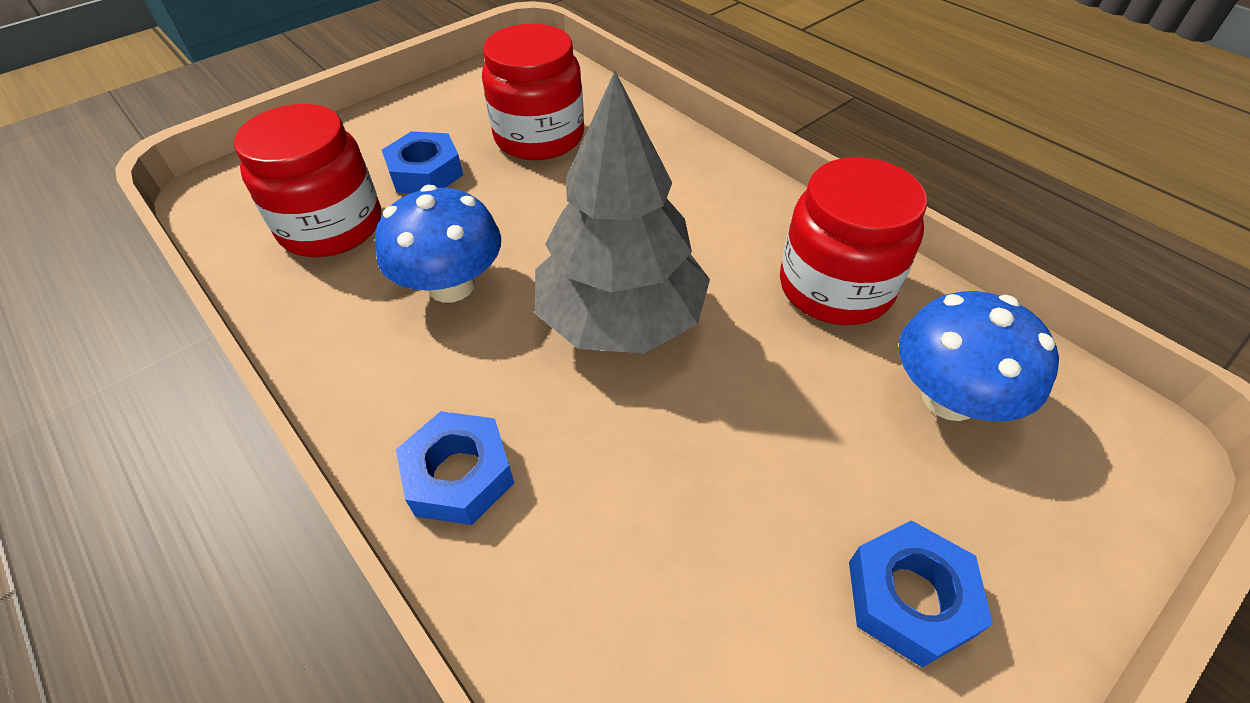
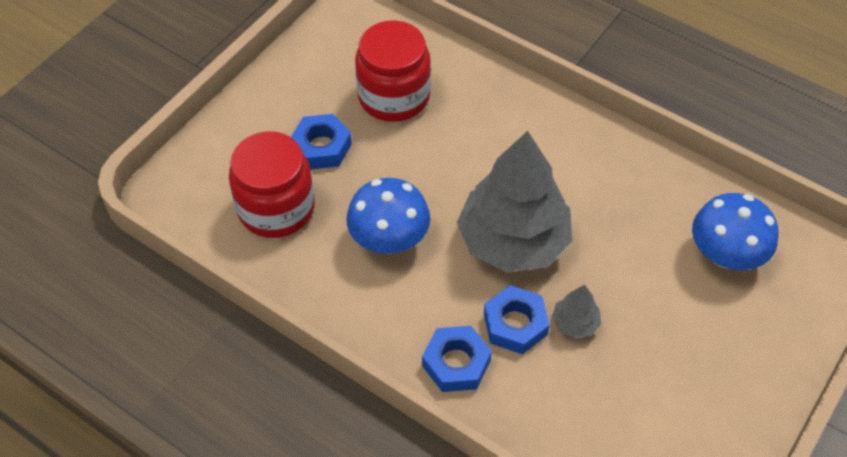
camera: 15 degrees left, 5 degrees up
(672, 453) = (575, 323): none -> grey tree
(835, 287) = (644, 190): red jar -> none
(909, 598) = (720, 373): blue nut -> blue nut (515, 324)

